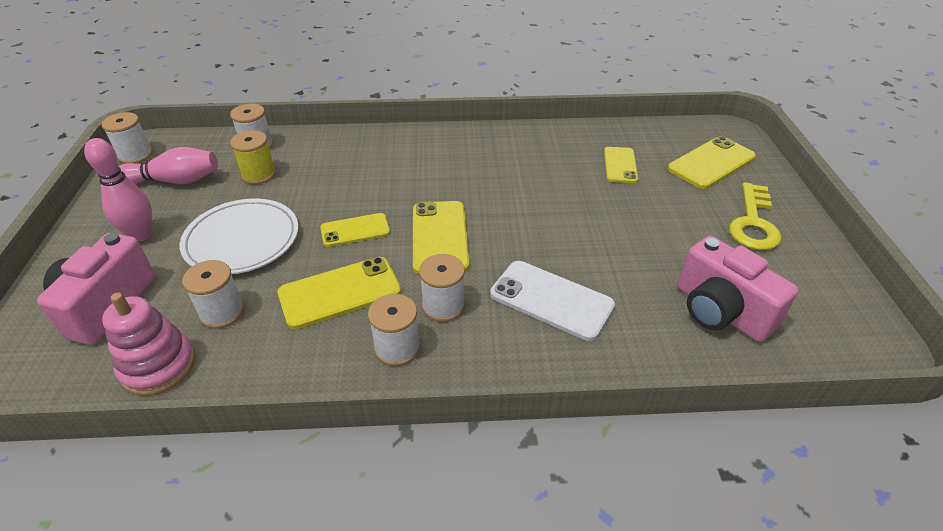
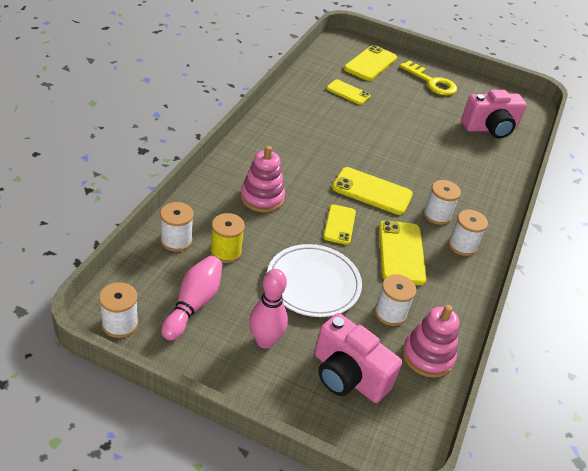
camera: 70 degrees left, 0 degrees up
(358, 169) = (262, 198): none -> pink stacking toy
(551, 300) = (453, 175): white phone -> none
(711, 163) = (370, 63): yellow phone -> yellow phone turned 45 degrees clockwise

